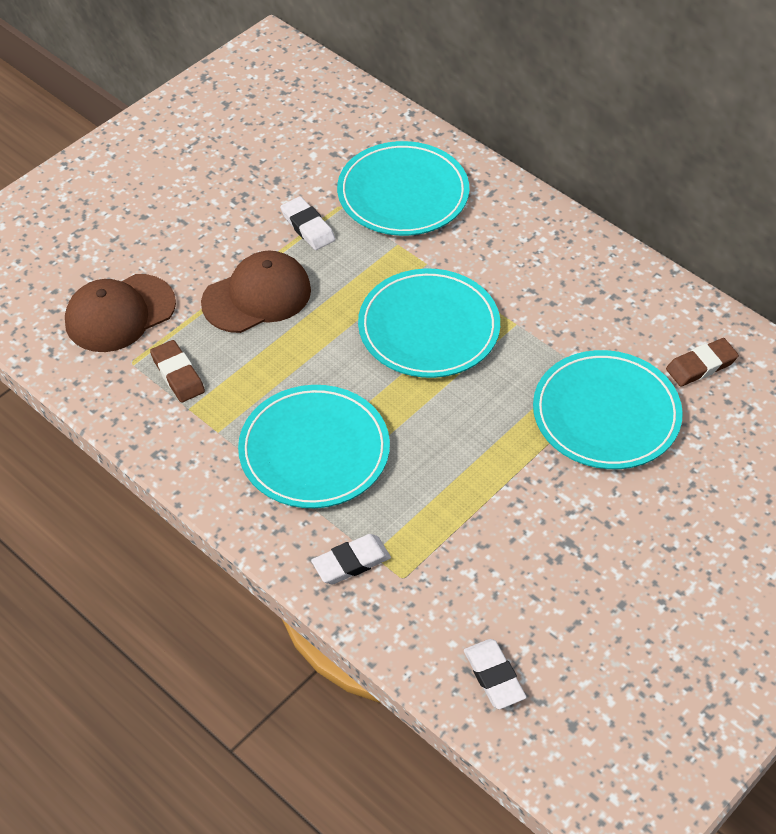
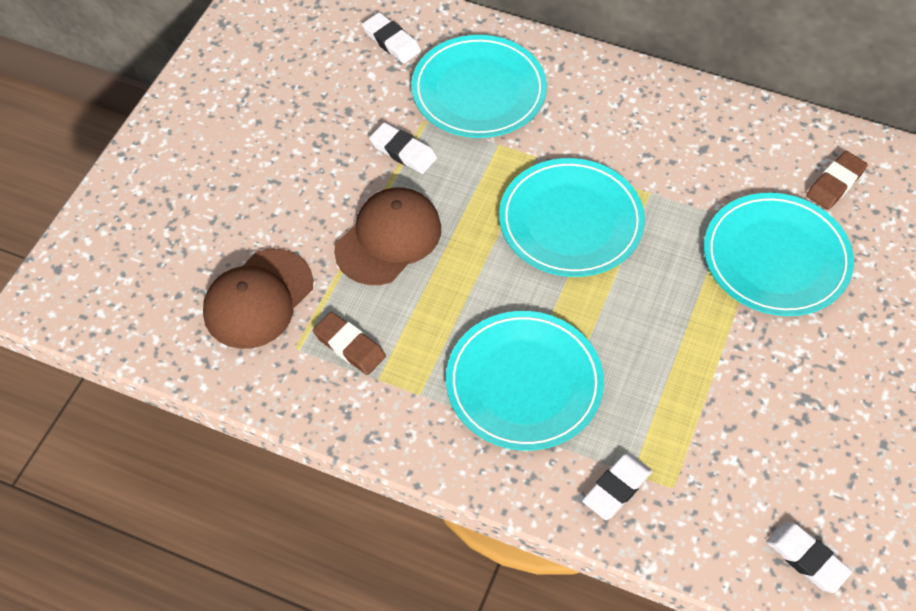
camera: 20 degrees left, 5 degrees up
(345, 130) = (391, 41): none -> white eraser

